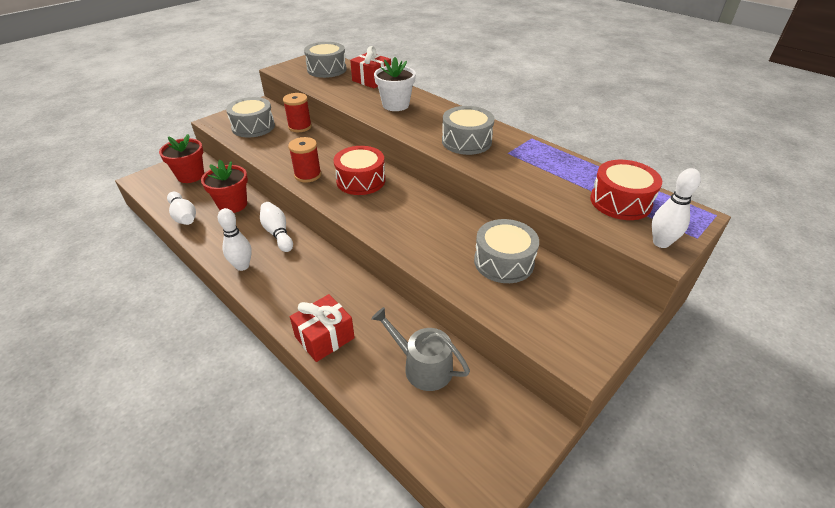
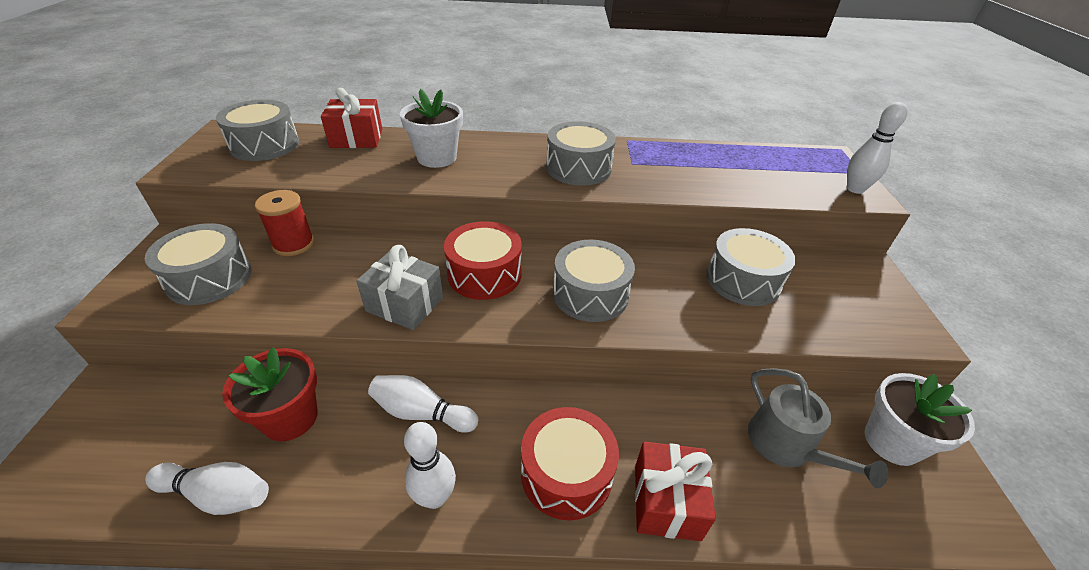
camera: 45 degrees left, 0 degrees up
(190, 175) = (137, 420): red flower pot -> none
(308, 175) = (405, 304): red spool -> grey gift
(398, 217) = (590, 294): none -> grey drum
(422, 366) = (787, 446): grey watering can -> grey watering can turned 105 degrees counterclockwise
(493, 415) = (892, 442): none -> white flower pot
(620, 202) = (779, 168): red drum -> red drum (566, 473)

